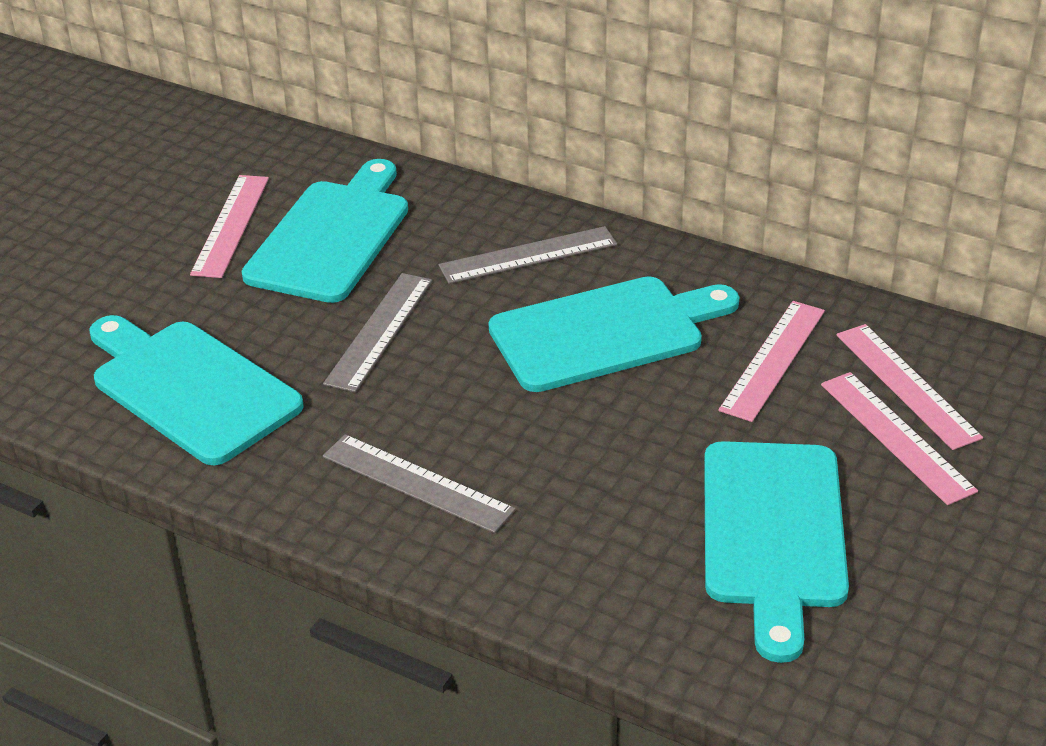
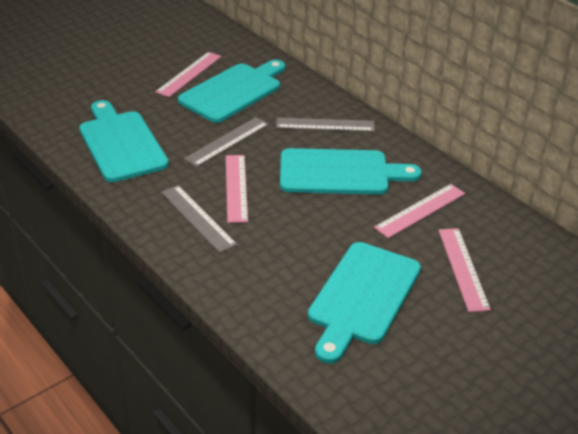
camera: 20 degrees right, 0 degrees up
(906, 385) = (486, 244): pink ruler -> pink ruler (236, 188)

